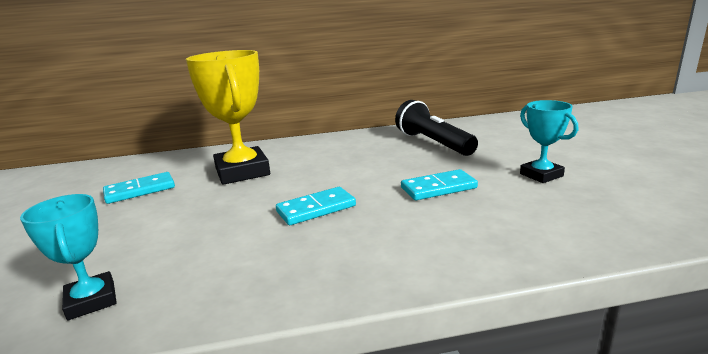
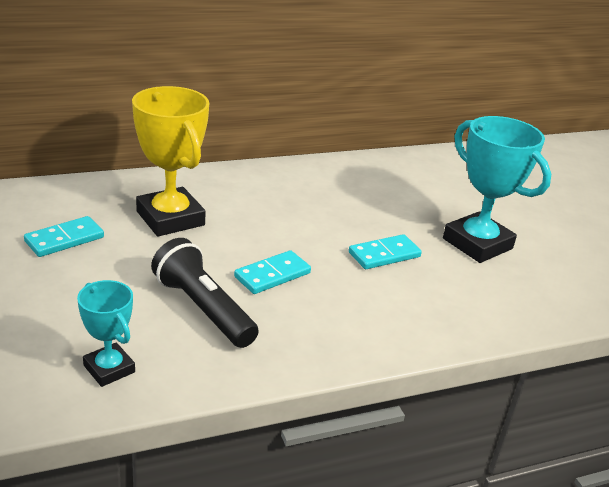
camera: 15 degrees left, 10 degrees up
(433, 143) = (369, 189): black flashlight -> black flashlight (203, 309)
(541, 175) = (477, 244): turquoise trophy -> turquoise trophy, size x1.80

